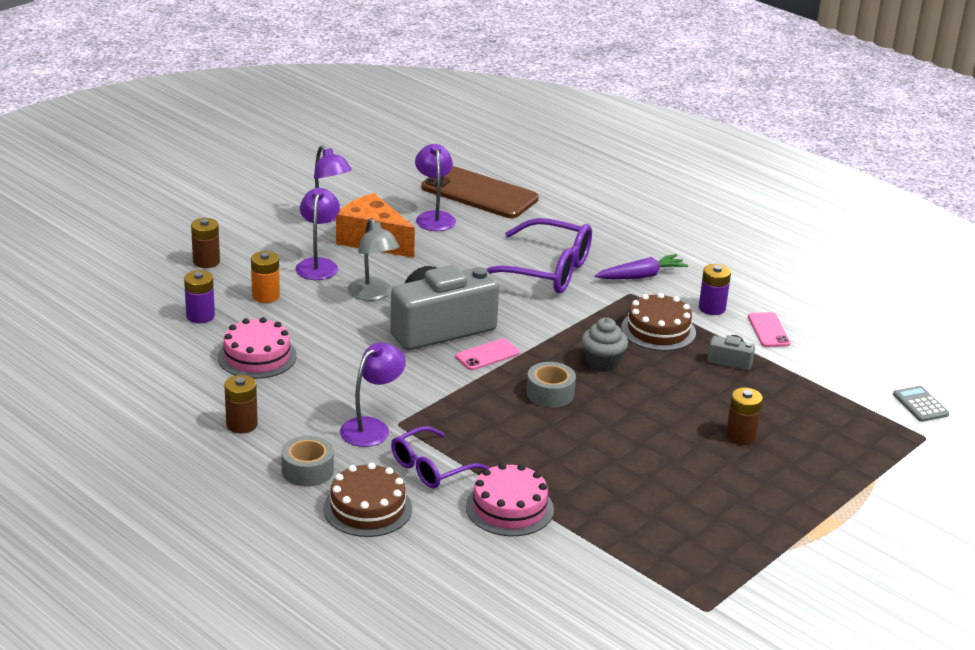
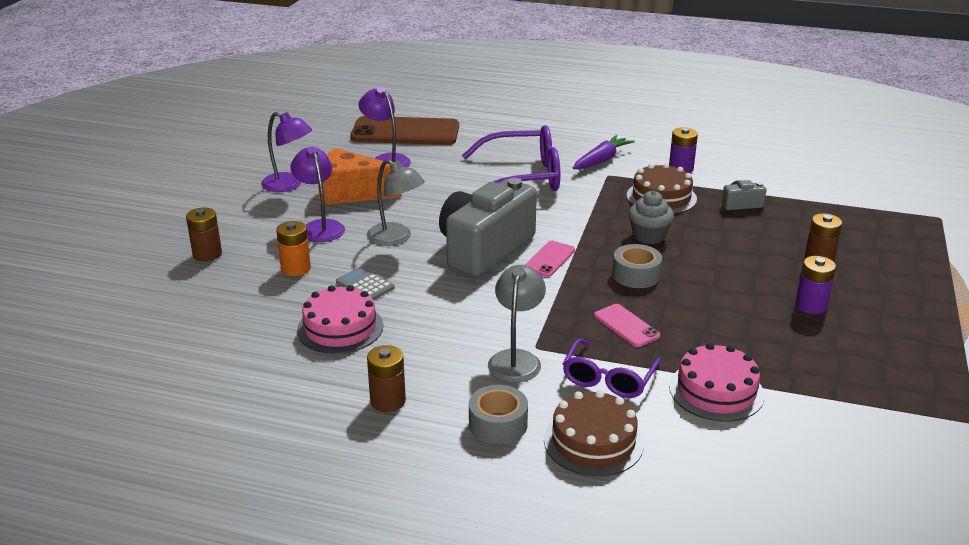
camera: 25 degrees left, 0 degrees up
(200, 316) = (247, 307): purple battery -> purple battery (811, 306)
(372, 427) = (516, 359): purple lamp -> grey lamp
(768, 330) = (740, 173): pink phone -> pink phone (626, 326)
(920, 404) = (906, 195): grey calculator -> grey calculator (365, 285)

